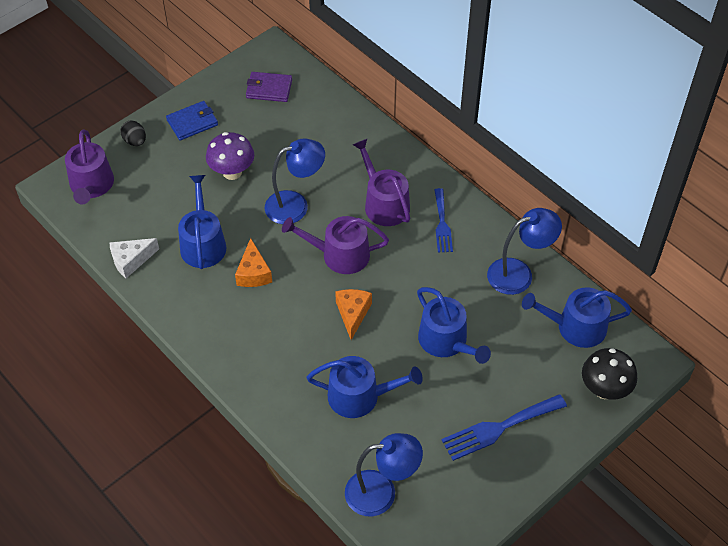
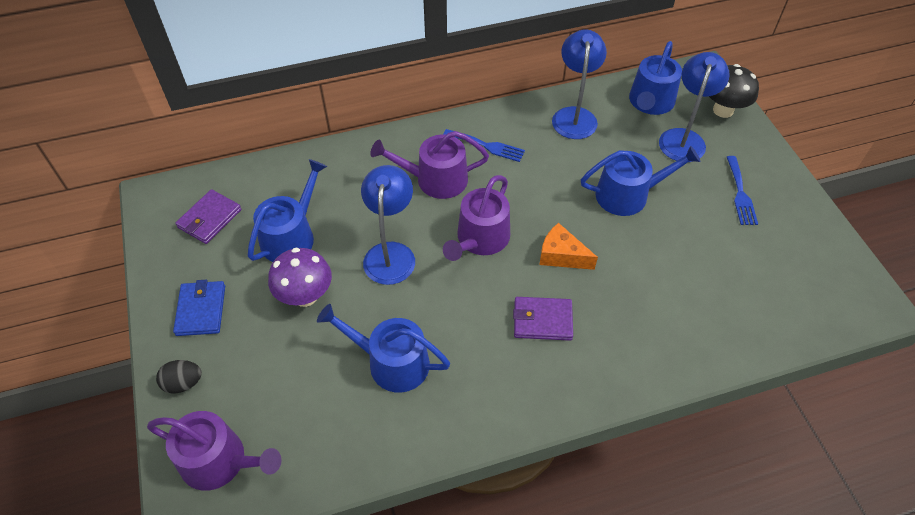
camera: 65 degrees left, 0 degrees up
(131, 260) = (372, 452): white cheese -> none
(253, 273) = (462, 326): orange cheese -> none
(283, 321) = (542, 320): none -> purple wallet
(360, 396) = (666, 287): blue watering can -> blue watering can (291, 236)
(381, 492) = (788, 311): blue lamp -> blue lamp (683, 138)
(499, 428) = (740, 194): blue fork -> blue fork, size x0.67

